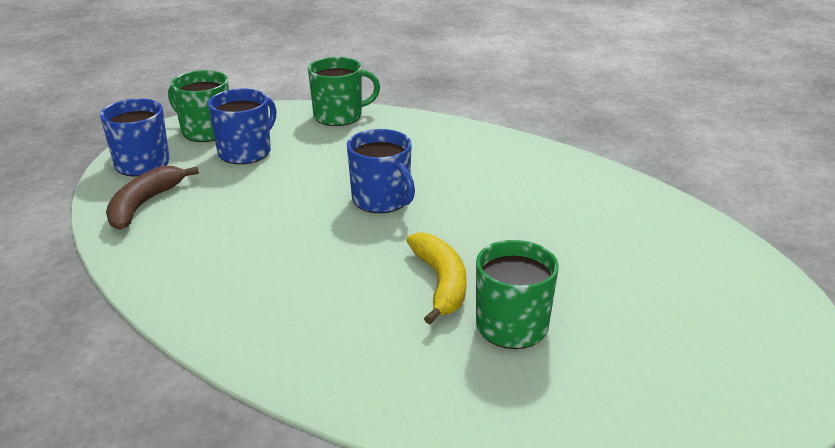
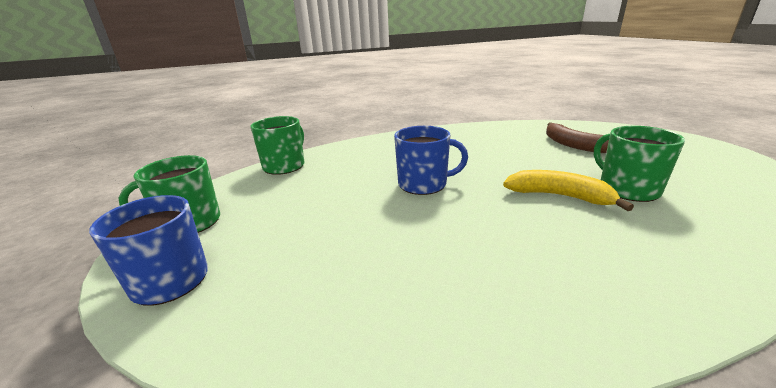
camera: 50 degrees left, 5 degrees down
(144, 204) = (254, 307): brown banana -> brown banana (573, 145)
(246, 152) = (263, 214): blue mug -> none

